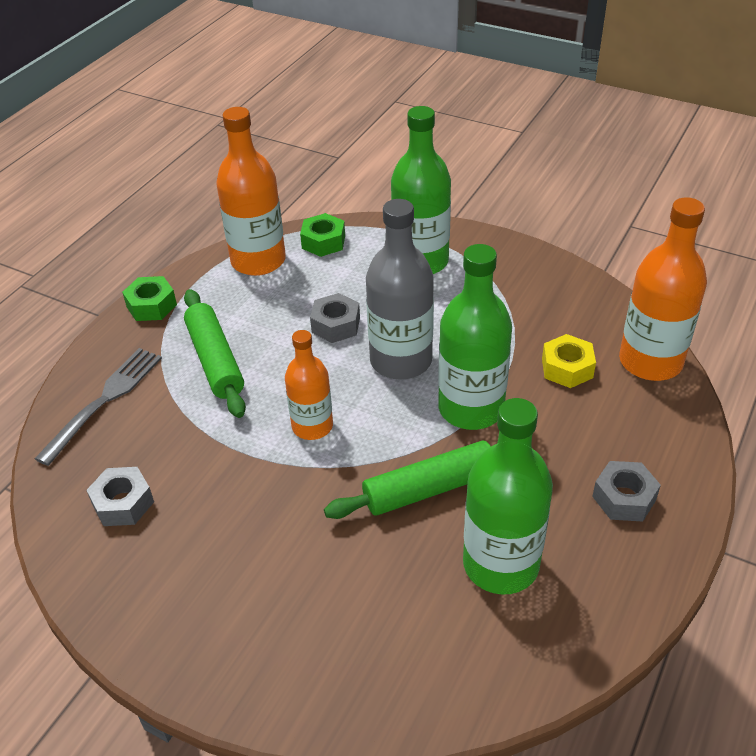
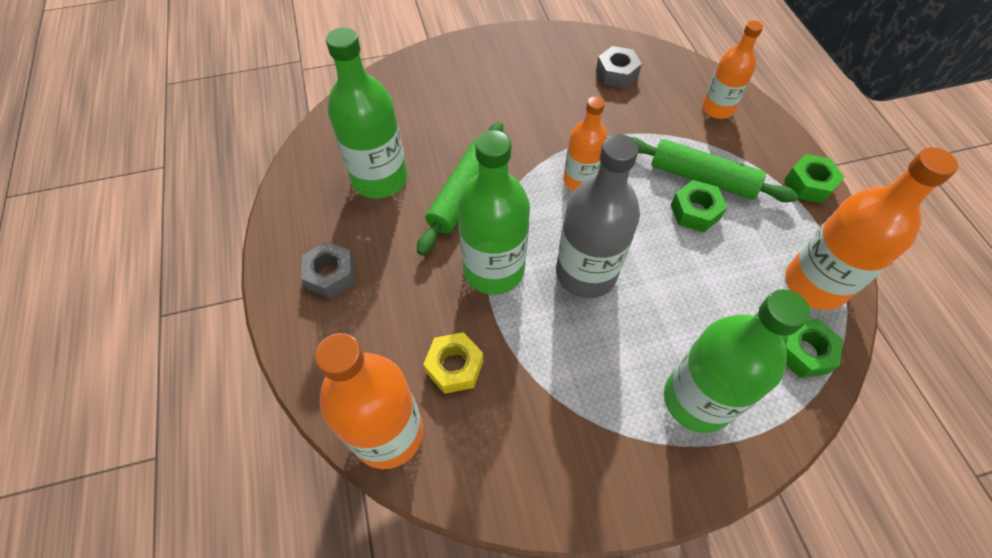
camera: 135 degrees right, 15 degrees up
(104, 401) = (717, 109): grey fork -> orange bottle
(260, 344) = (695, 211): none -> green nut
(336, 325) = (670, 268): grey nut -> none

